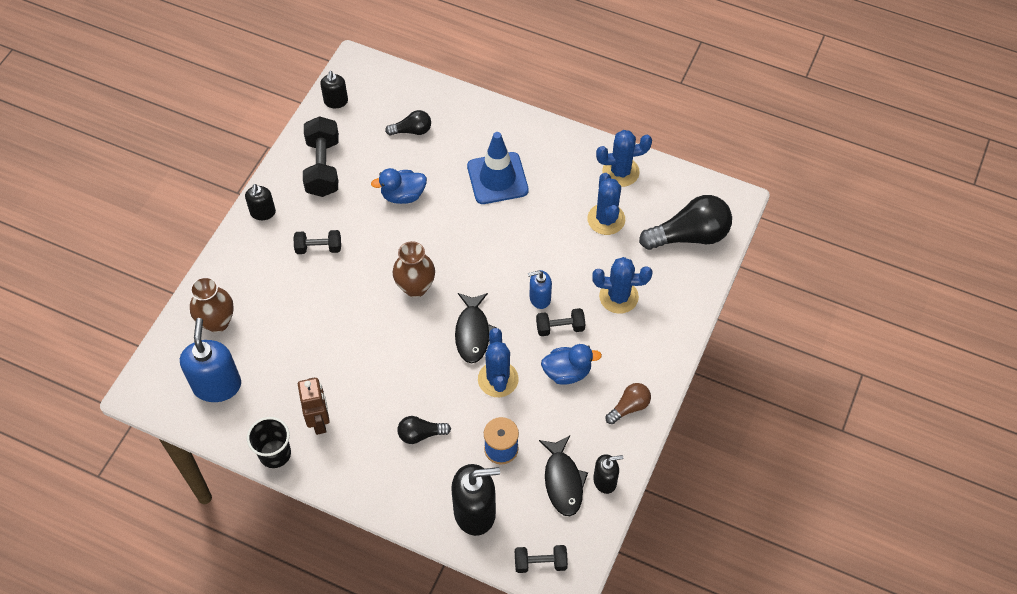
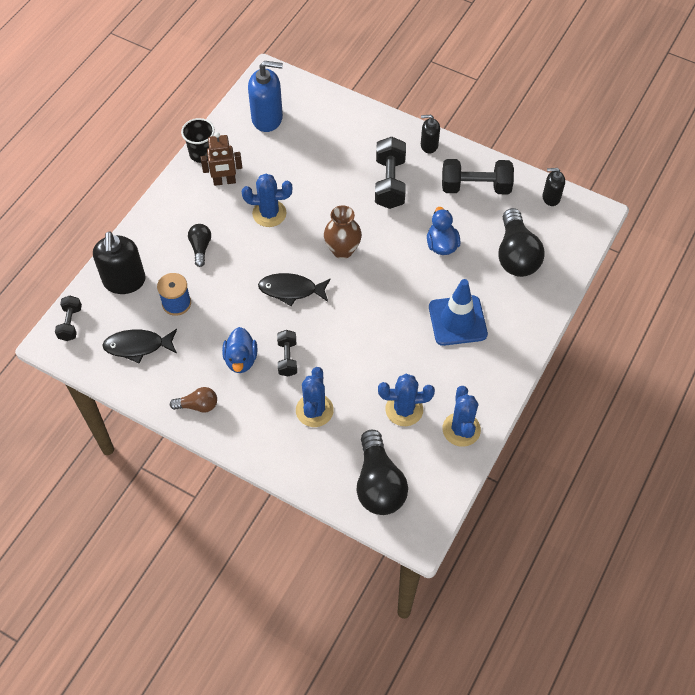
camera: 95 degrees right, 0 degrees up
(217, 322) = (324, 117): brown vase -> none
(318, 248) = (389, 183): black dumbbell -> black dumbbell, size x1.73
(412, 130) = (516, 255): black light bulb -> black light bulb, size x1.91
(498, 379) = (242, 305): blue cactus -> blue cactus (269, 213)
(539, 298) = (320, 344): blue soap dispenser -> none
(605, 481) = (131, 378): black soap dispenser -> none
(629, 407) = (198, 405): brown light bulb -> brown light bulb turned 60 degrees counterclockwise

